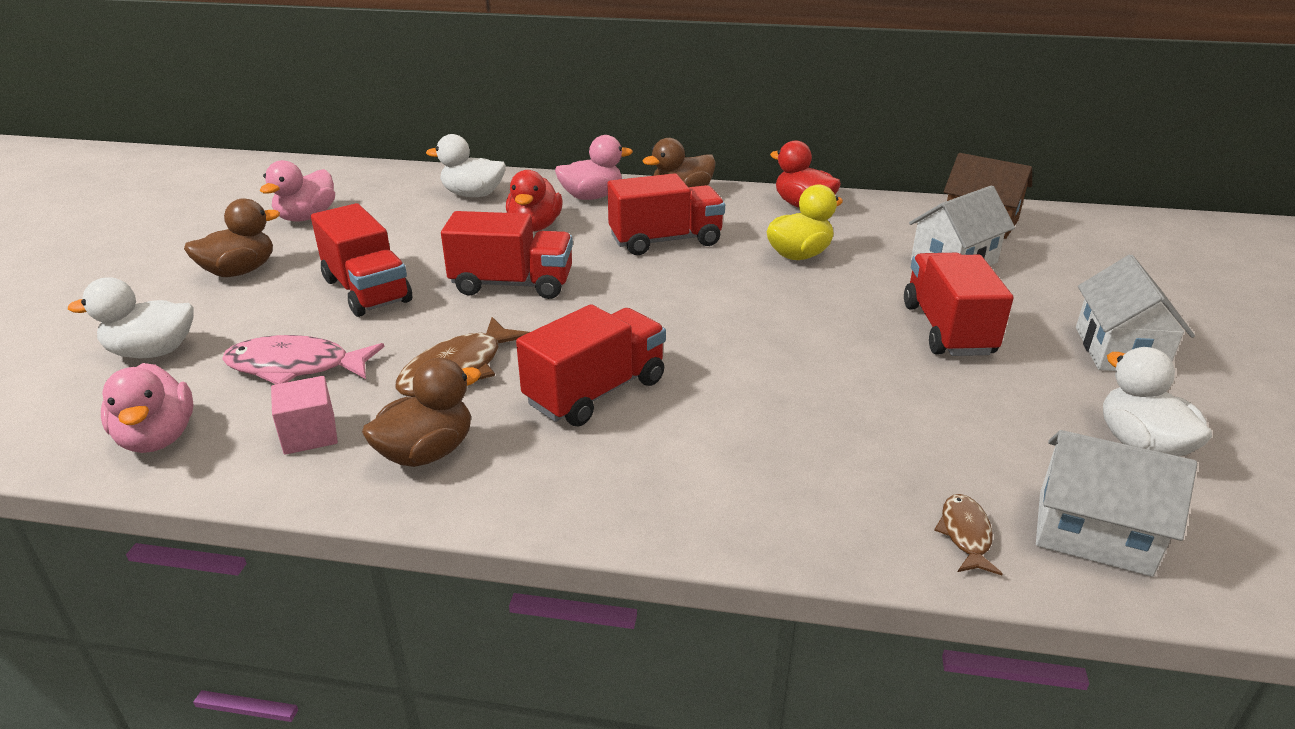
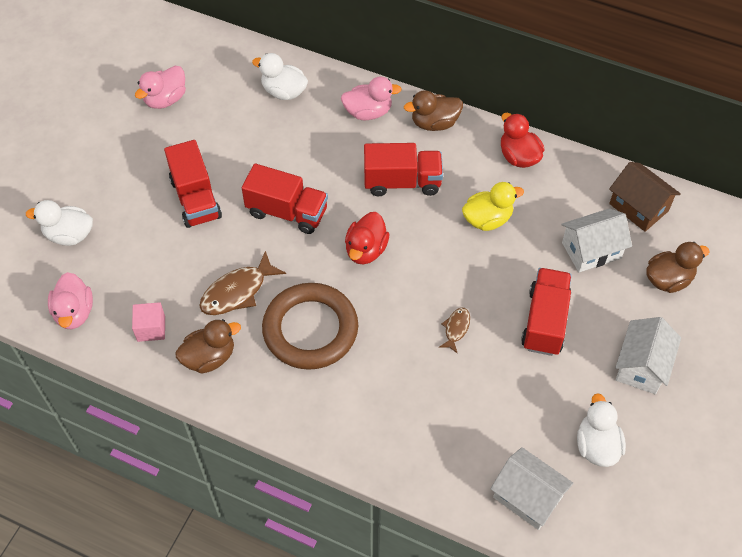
camera: 15 degrees right, 25 degrees up
(240, 271) = (119, 159): brown duck -> brown duck (668, 279)
(296, 367) = (148, 267): pink fish -> none
(535, 227) = (318, 145): red duck -> red duck (366, 250)
(596, 392) = (310, 329): red truck -> brown ring
(965, 534) = (462, 481): brown fish -> brown fish (456, 328)

